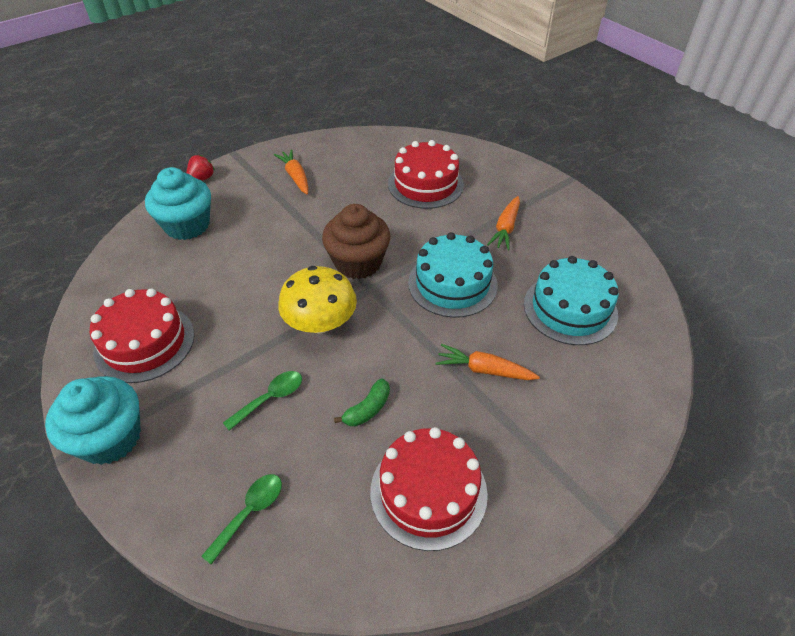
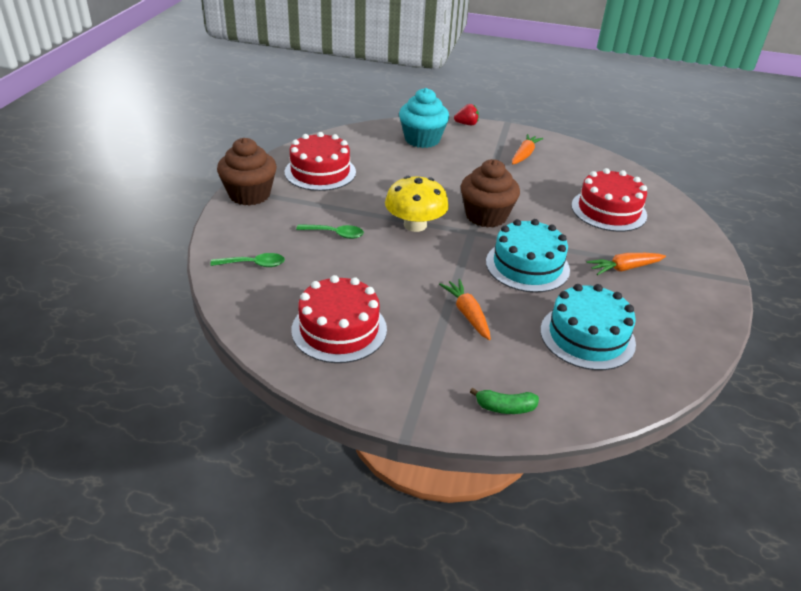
camera: 50 degrees right, 10 degrees down
(110, 438) = (249, 194): turquoise cupcake -> brown cupcake
(367, 409) = (372, 275): green banana -> green banana (505, 407)

